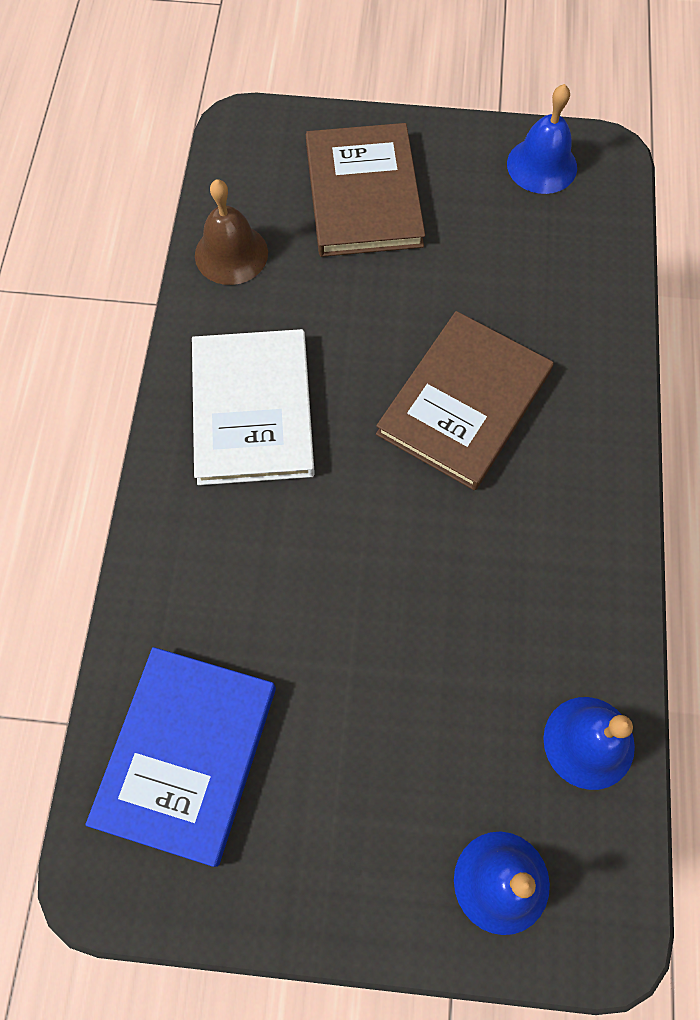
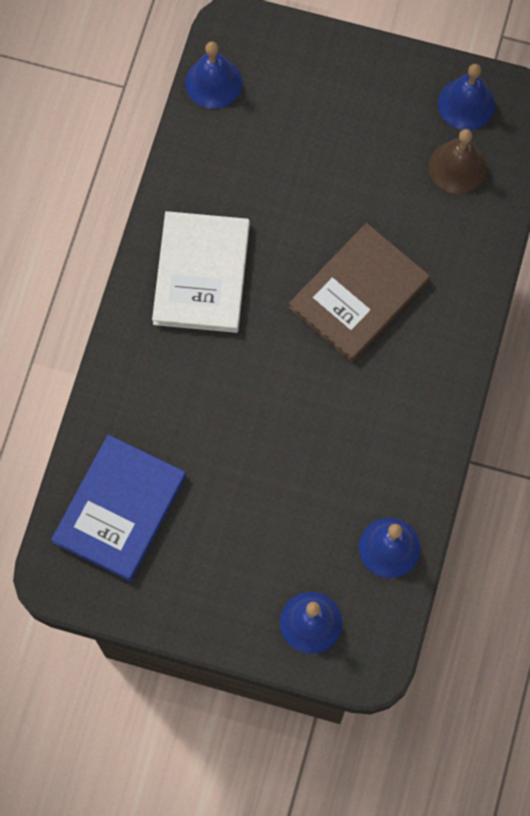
camera: 10 degrees right, 5 degrees up
(231, 185) = (213, 82): none -> blue bell
(231, 254) = (205, 143): brown bell -> brown bell (457, 167)
(363, 195) = (317, 107): brown book -> none

